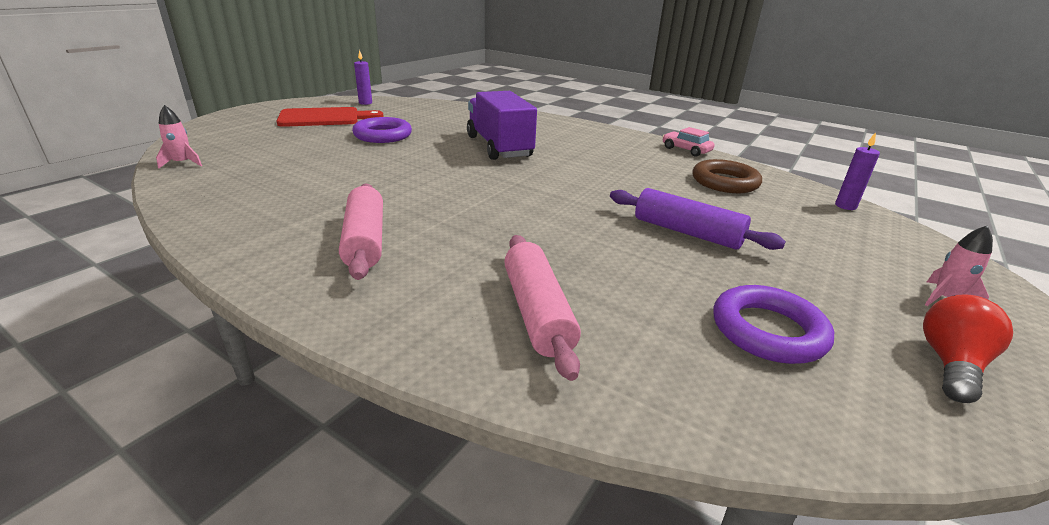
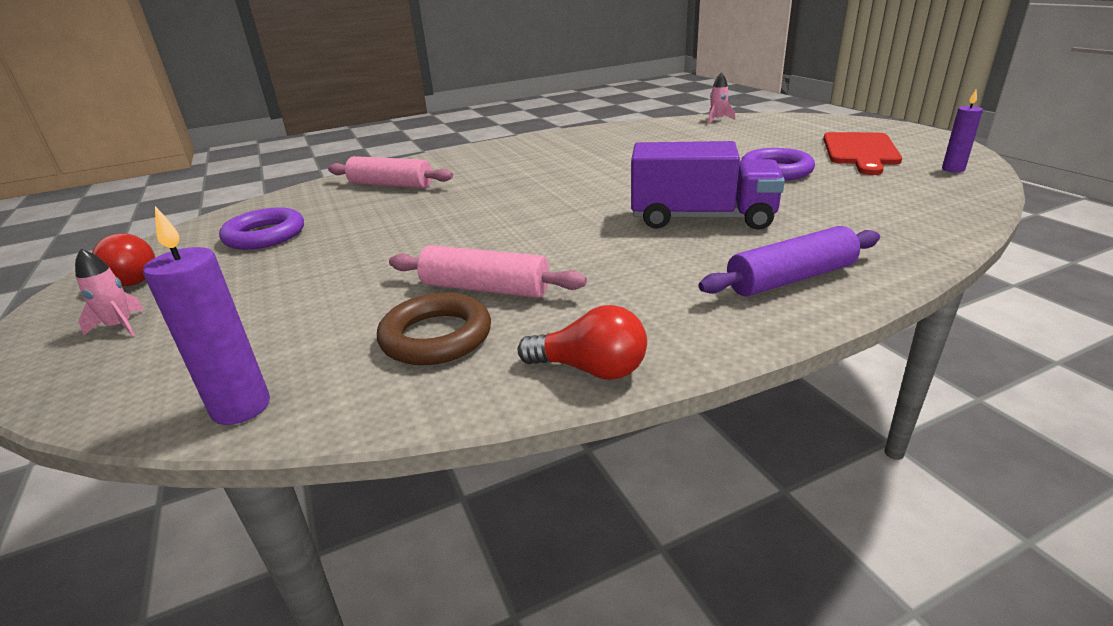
camera: 125 degrees right, 0 degrees up
(364, 240) = (528, 157): pink rolling pin -> pink rolling pin (485, 288)
(686, 150) = (590, 369): pink car -> red light bulb
(686, 232) = (384, 255): purple rolling pin -> purple rolling pin (790, 278)
(845, 206) = (241, 407): purple candle -> purple candle, size x1.57

